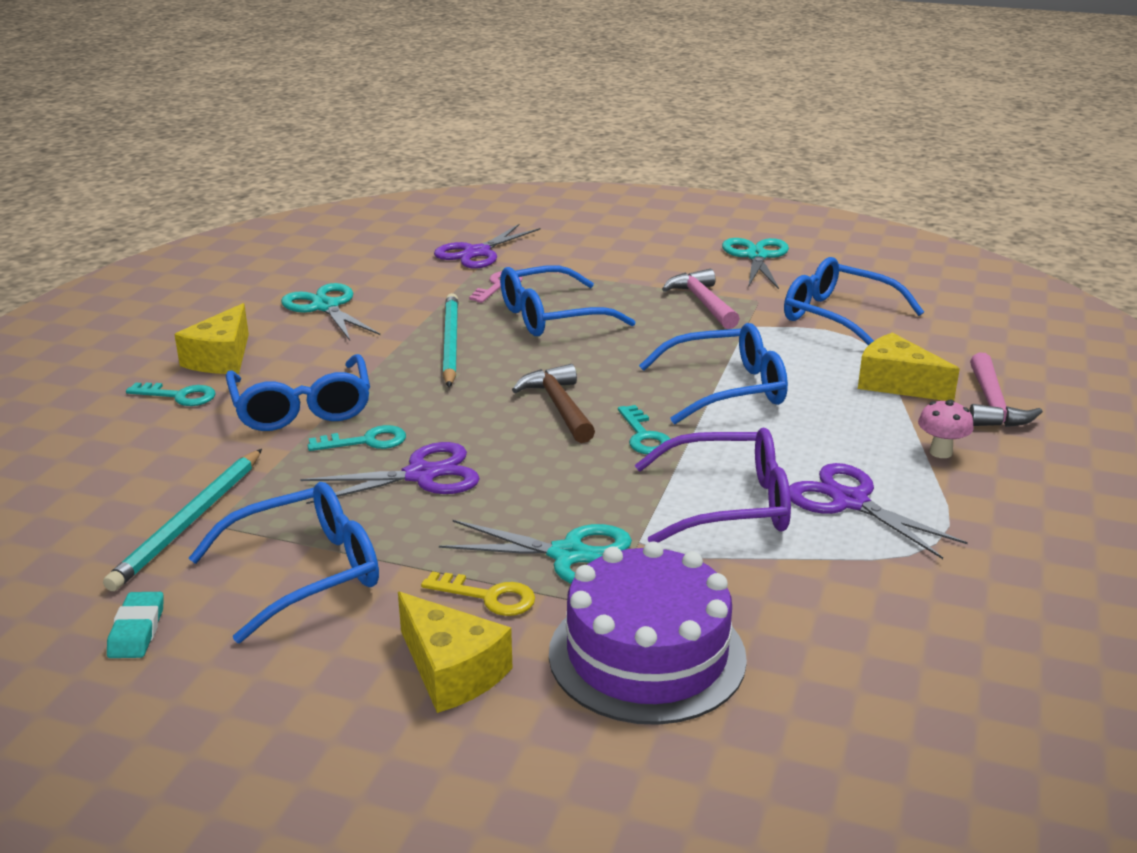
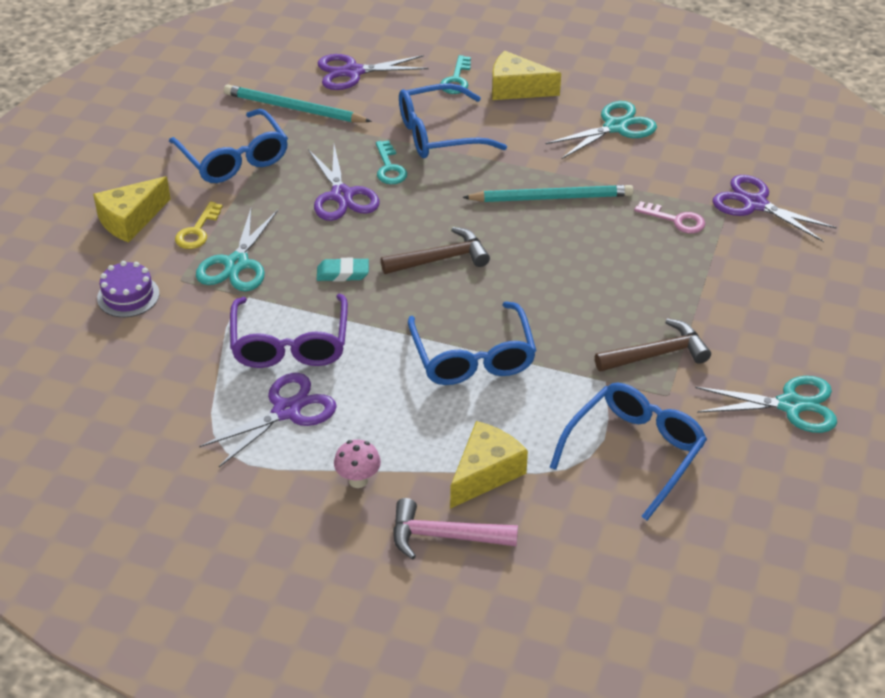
camera: 90 degrees right, 15 degrees up
(115, 473) = (353, 72): none -> purple scissors
(137, 630) = (189, 108): turquoise eraser -> turquoise eraser (343, 273)
(552, 317) = (611, 254): blue glasses -> none
(644, 436) = (392, 304): turquoise key -> none
(647, 655) = (128, 296): purple cake -> purple cake, size x0.51
(703, 303) = (656, 354): pink hammer -> brown hammer

